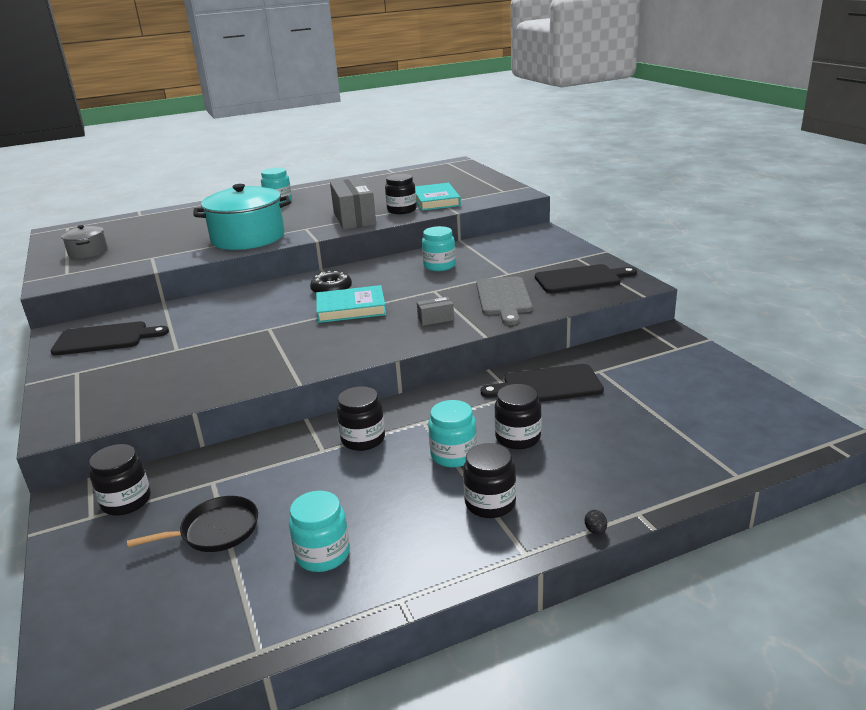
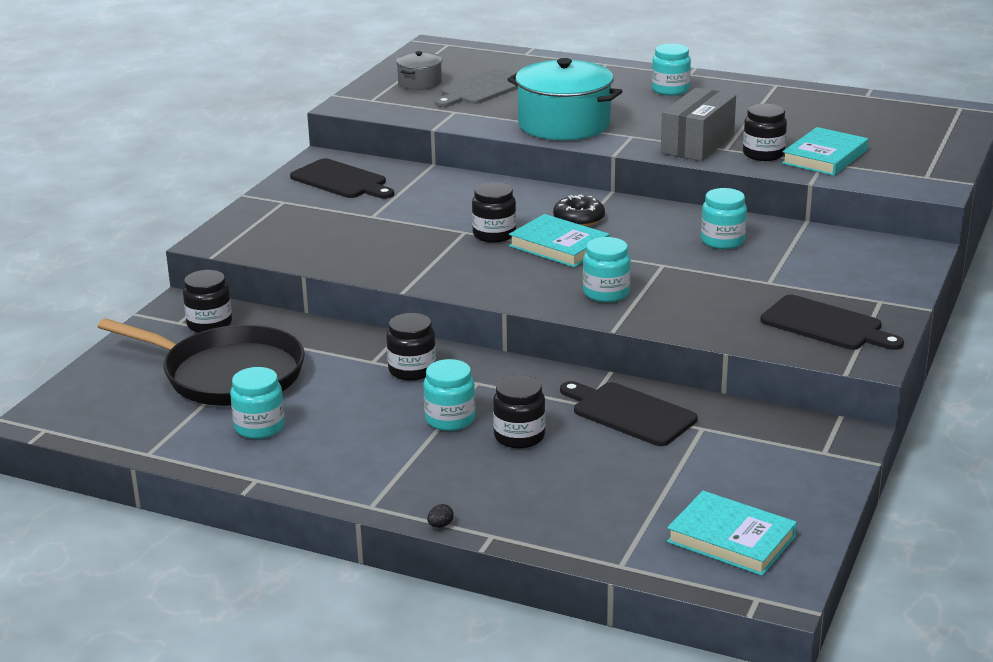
camera: 45 degrees right, 0 degrees up
(216, 530) = (228, 374): black pan -> black pan, size x1.98
(435, 319) = (606, 293): grey box -> turquoise jar
(490, 503) = (410, 465): black jar -> black jar (494, 234)
(503, 298) = (707, 305): grey cutting board -> grey cutting board (482, 89)
(745, 420) = (731, 539): none -> turquoise book

